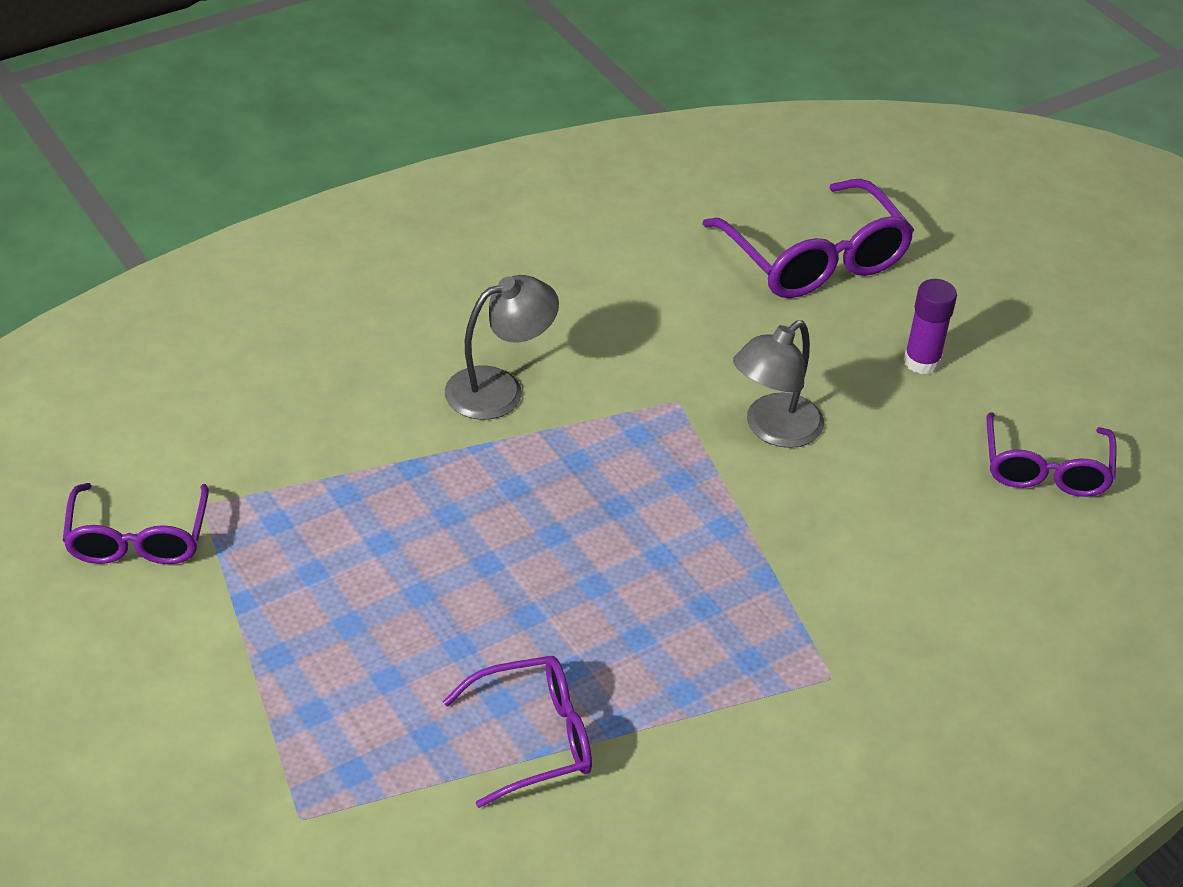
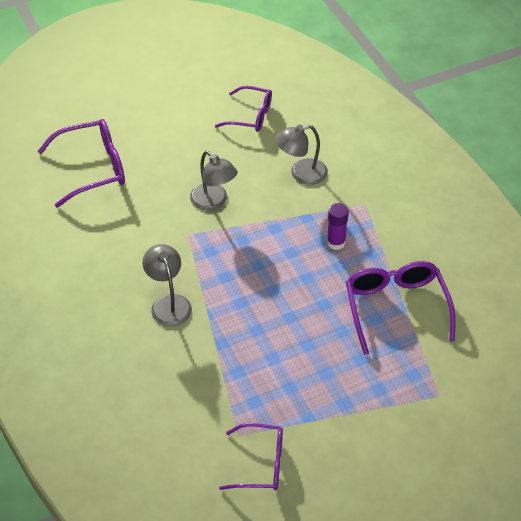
camera: 80 degrees left, 5 degrees up
(535, 738) = (396, 307): purple glasses -> purple glasses, size x1.52
(894, 562) = (301, 174): none -> grey lamp
(921, 362) = (175, 143): purple glue stick -> purple glue stick (336, 242)

